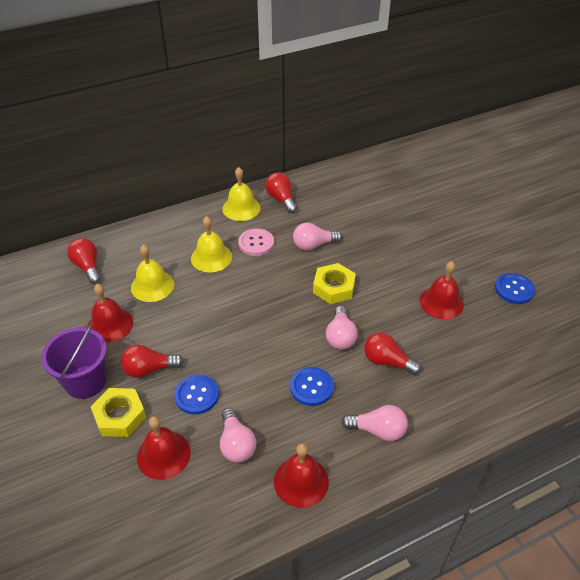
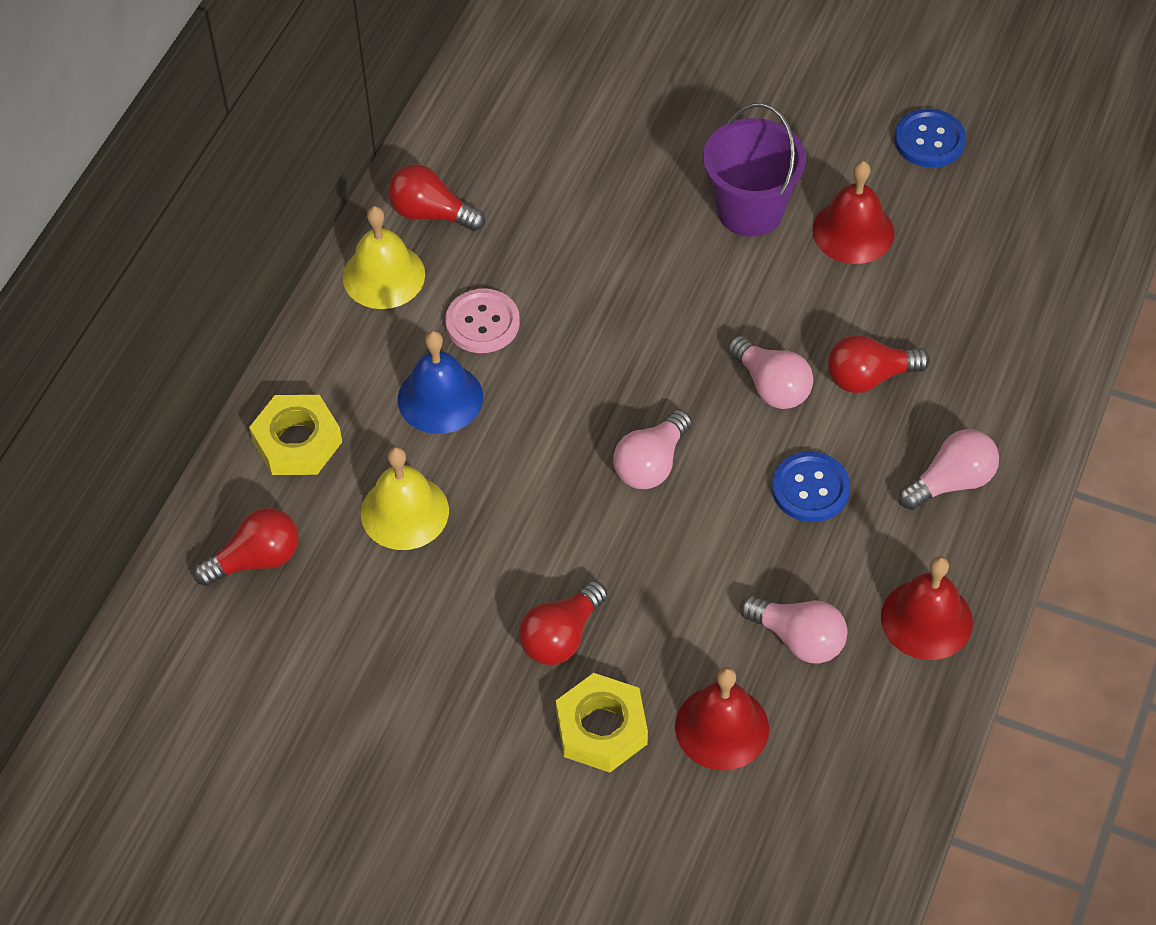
camera: 40 degrees left, 10 degrees up
(85, 382) = (492, 725): purple bucket -> purple bucket (750, 210)
(87, 267) = (256, 559): red light bulb -> red light bulb turned 135 degrees clockwise
(110, 325) = (418, 619): red bell -> none
(197, 395) = (672, 619): blue button -> none
(211, 257) = (440, 398): yellow bell -> blue bell
(313, 245) = (575, 263): pink light bulb -> pink light bulb (651, 464)
(333, 287) = (682, 315): yellow nut -> yellow nut (297, 442)

